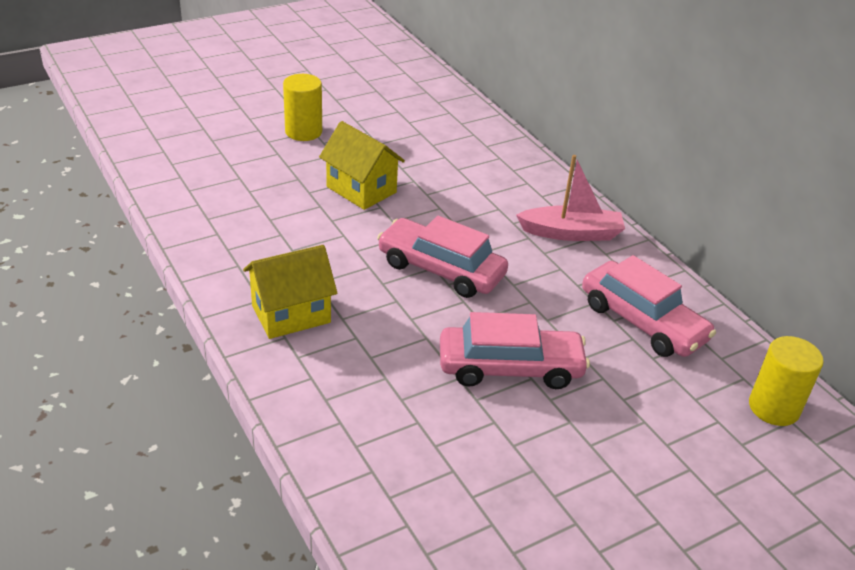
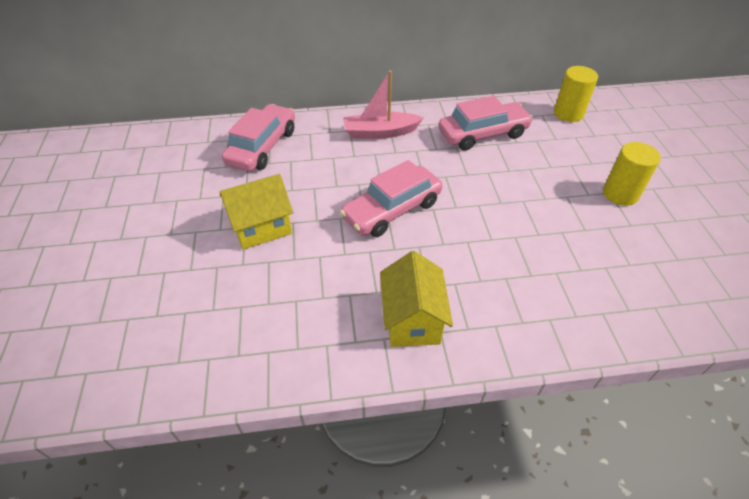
camera: 65 degrees left, 10 degrees up
(303, 132) = (142, 243): yellow cylinder -> yellow cylinder (620, 194)
(510, 368) = (511, 207): pink car -> pink car (262, 147)
(571, 233) = (380, 132): pink boat -> pink boat turned 120 degrees counterclockwise

